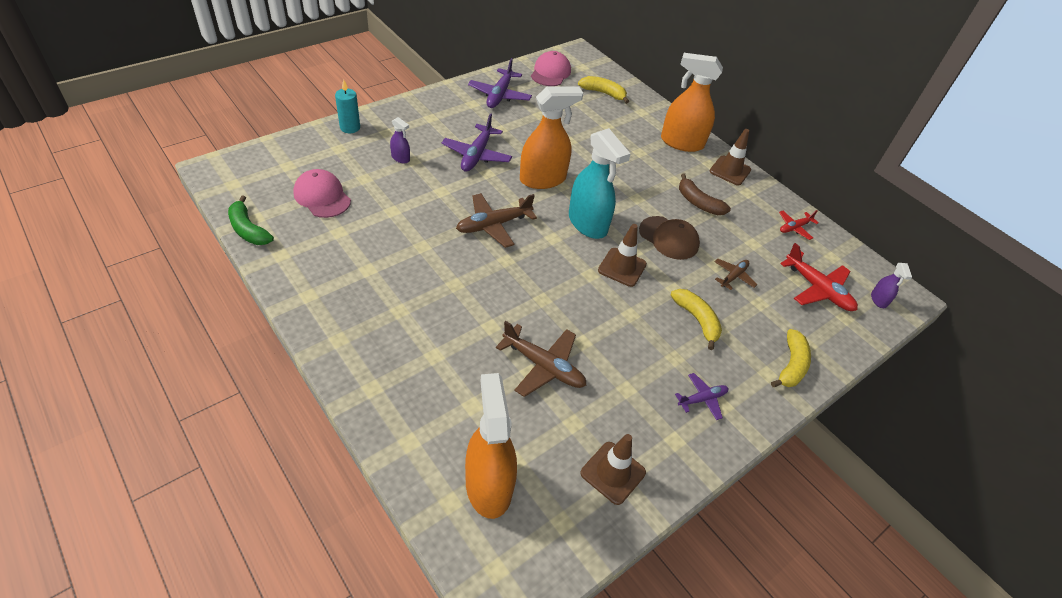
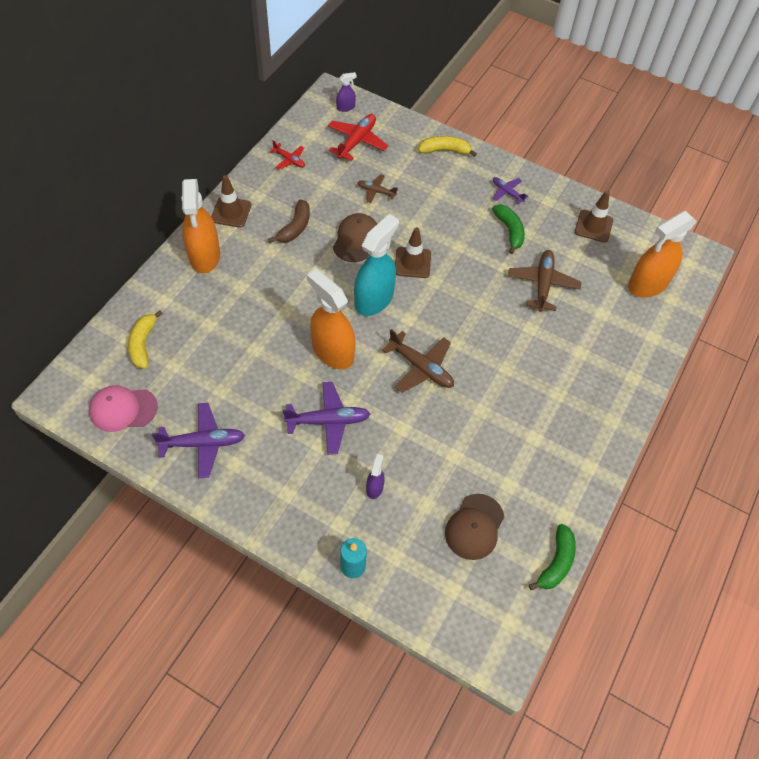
camera: 110 degrees left, 10 degrees up
(322, 196) = (474, 527): pink cap -> brown cap
(637, 372) = (509, 231): none -> green banana
(697, 320) = (437, 206): yellow banana -> none

